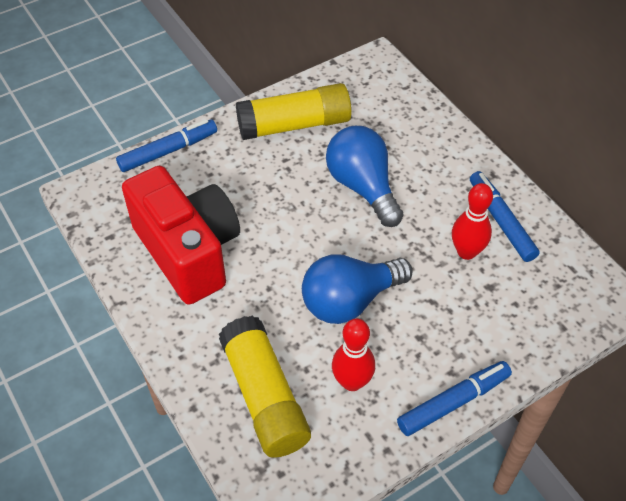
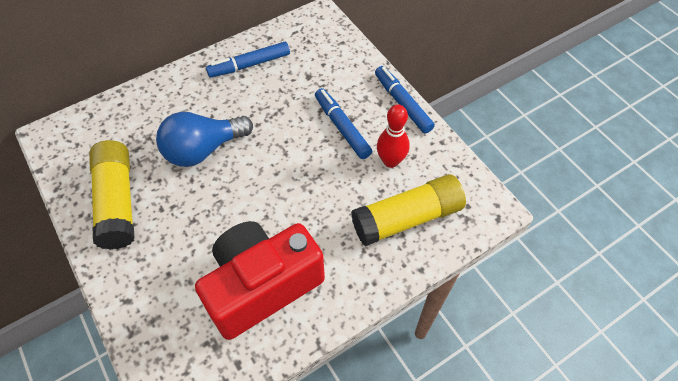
camera: 90 degrees left, 5 degrees up
(168, 151) = (129, 317): blue marker -> blue marker (342, 127)
(350, 300) = (319, 161): blue light bulb -> none
(466, 252) = (276, 87): red bowling pin -> none

